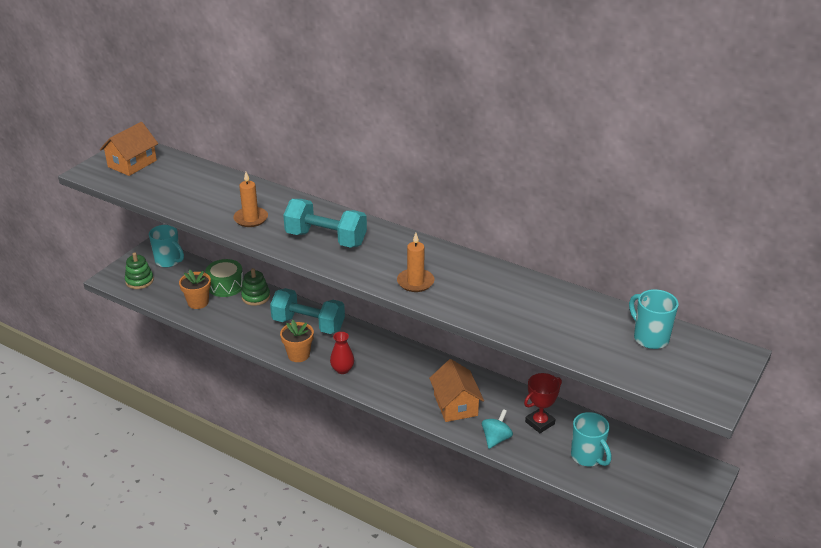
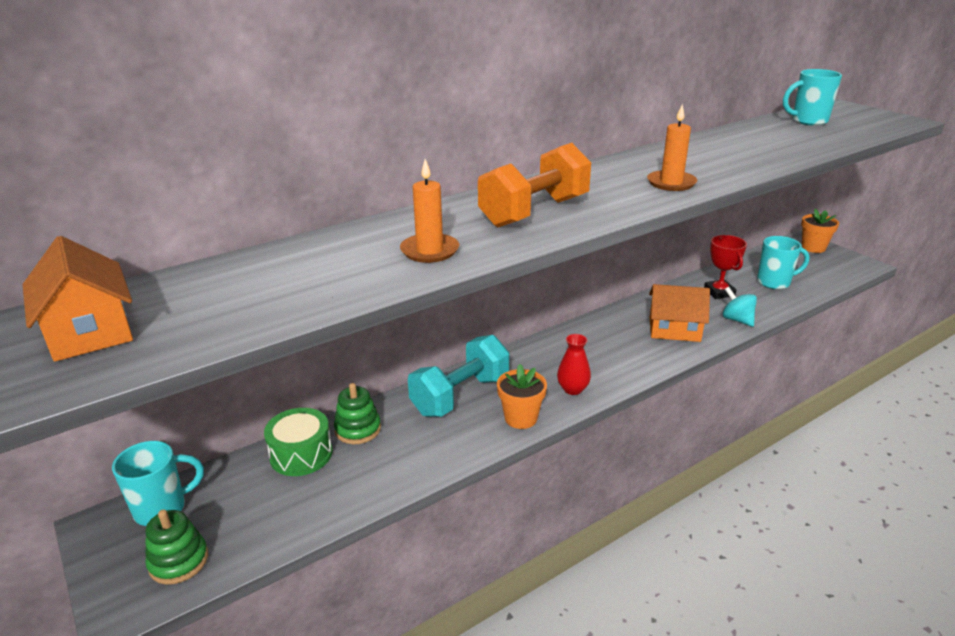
camera: 65 degrees left, 5 degrees down
(198, 302) = (316, 494): orange flower pot -> orange flower pot (813, 248)
(326, 239) = (534, 212): turquoise dumbbell -> orange dumbbell

